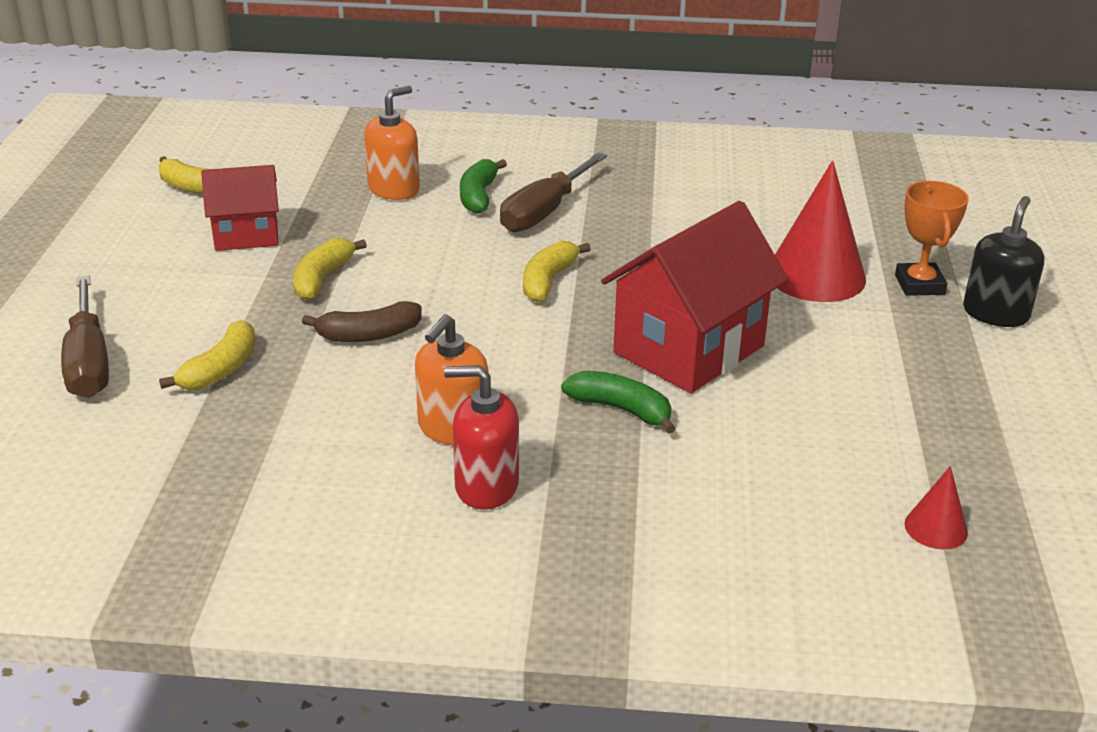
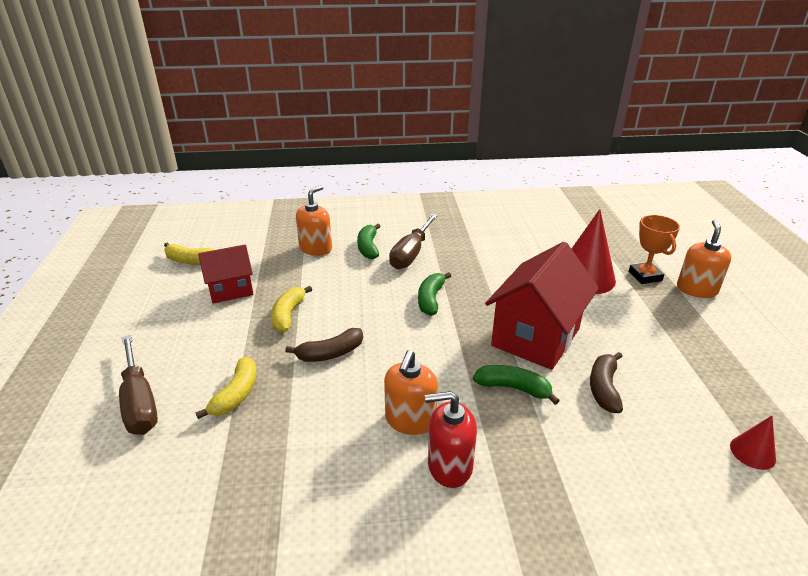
camera: 10 degrees left, 0 degrees up
(548, 281) = (431, 299): yellow banana -> green banana
(758, 426) = (604, 388): none -> brown banana
(995, 313) = (696, 289): black soap dispenser -> orange soap dispenser

